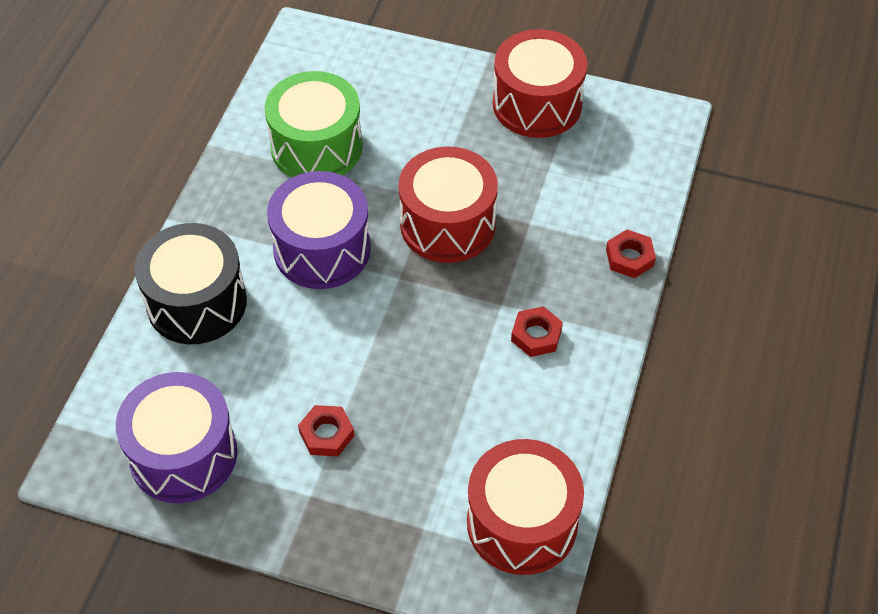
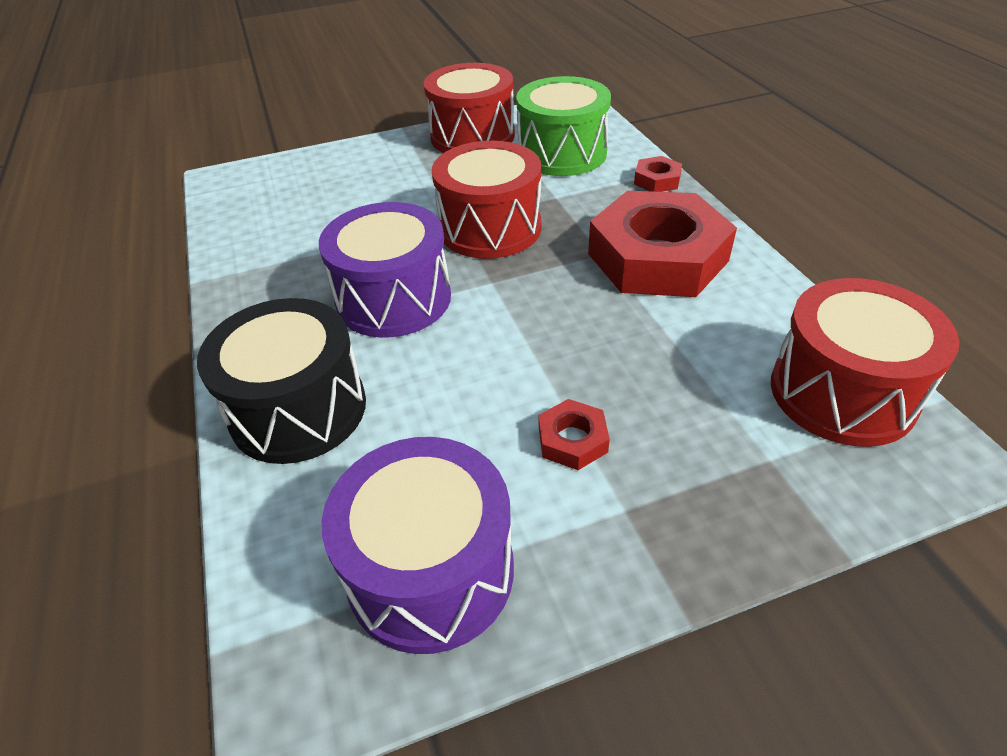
camera: 35 degrees left, 10 degrees down
(316, 147) = (309, 236): green drum -> green drum (562, 153)
(536, 335) = (657, 257): red nut -> red nut, size x2.42

